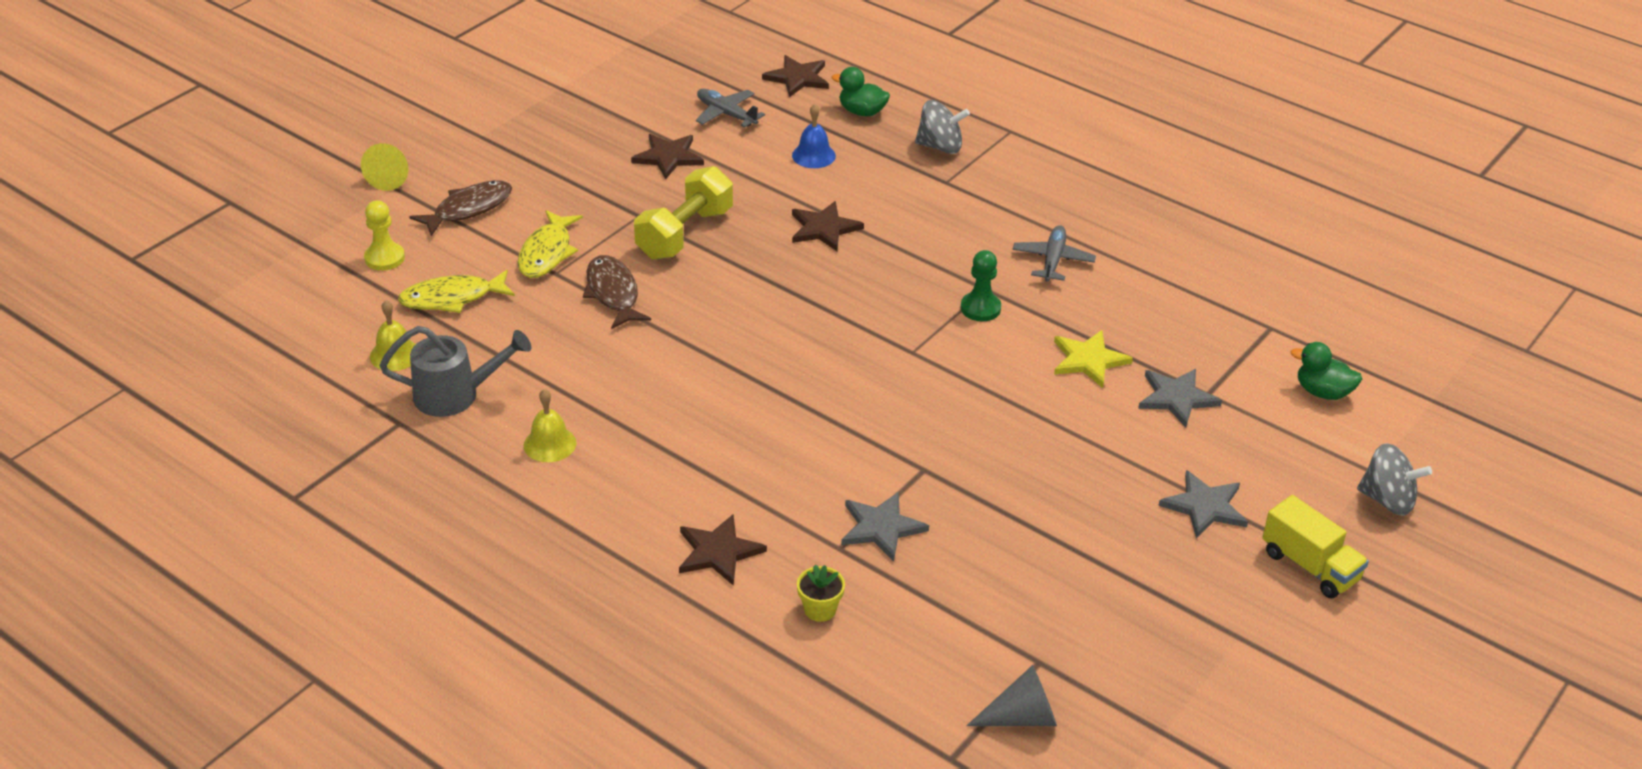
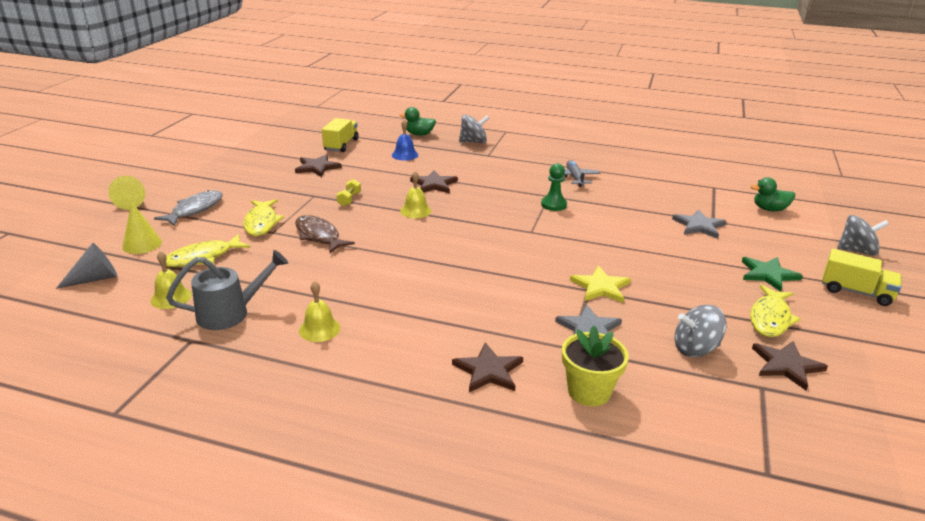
camera: 20 degrees left, 10 degrees down
(384, 258) = (142, 244): yellow pawn -> yellow cone
(468, 209) = (195, 209): brown fish -> grey fish
(685, 233) = (349, 199): yellow dumbbell -> yellow dumbbell, size x0.46
(726, 114) = (341, 145): grey plane -> yellow truck
(768, 276) = (415, 211): none -> yellow bell
(798, 78) = (373, 126): brown star -> brown star (786, 365)
(820, 609) = (589, 391): yellow flower pot -> yellow flower pot, size x1.67
(998, 590) = (695, 349): none -> grey spinning top
(1021, 717) = (786, 428): grey cone -> grey cone (95, 279)
(1088, 360) = (635, 217): yellow star -> yellow star (601, 287)
(1141, 574) = (770, 318): none -> yellow fish
(1204, 506) = (768, 274): grey star -> green star

